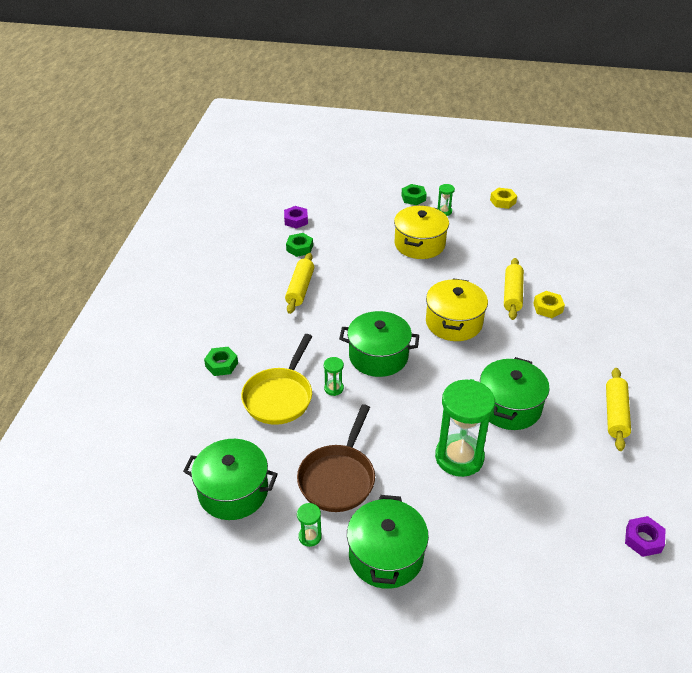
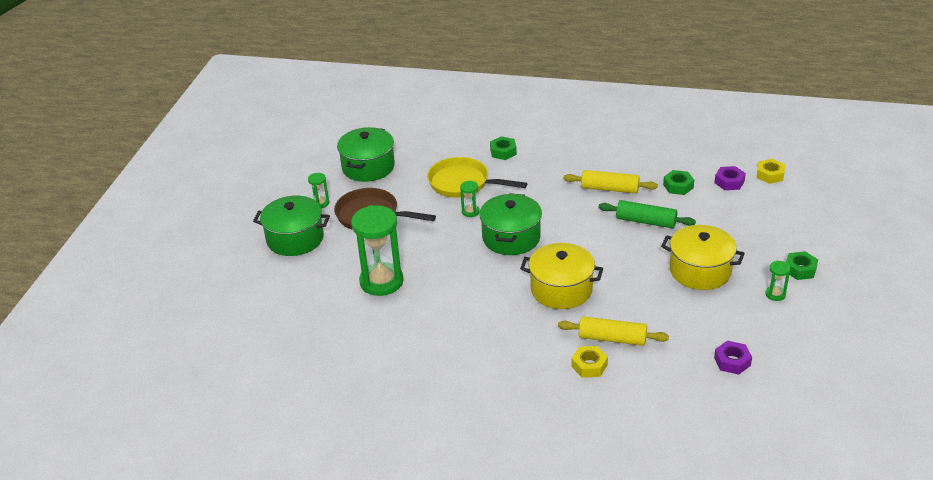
camera: 95 degrees right, 5 degrees down
(352, 269) = (646, 221): none -> green rolling pin
(503, 201) = (814, 350): yellow nut -> yellow nut (770, 175)
(509, 406) = (438, 318): green pot -> none
(615, 414) = (419, 394): yellow rolling pin -> none
(643, 539) = (272, 385): purple nut -> purple nut (732, 361)

